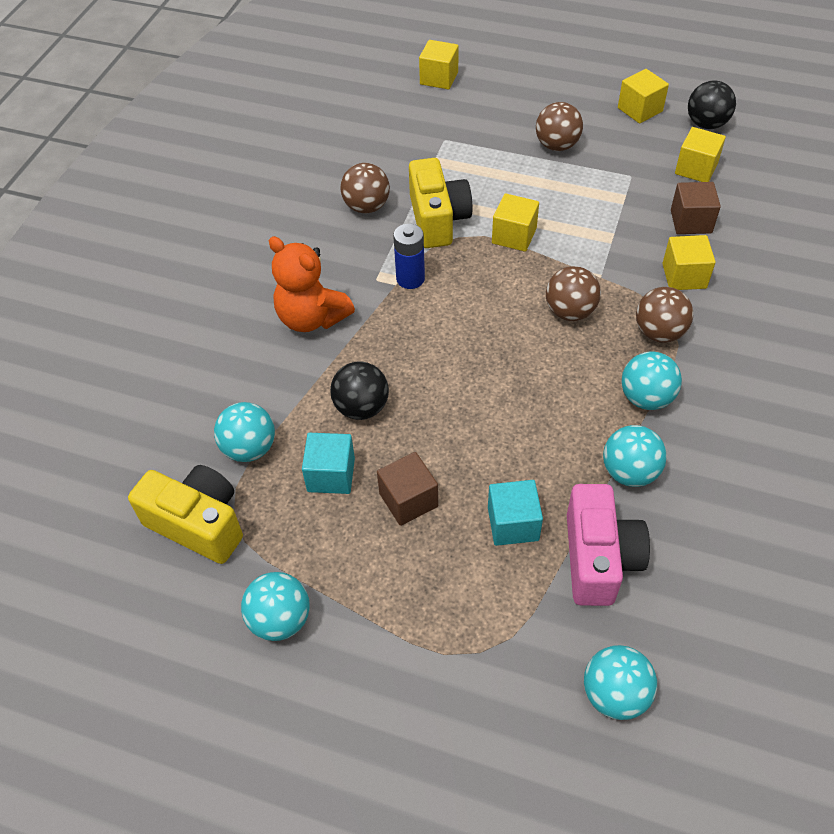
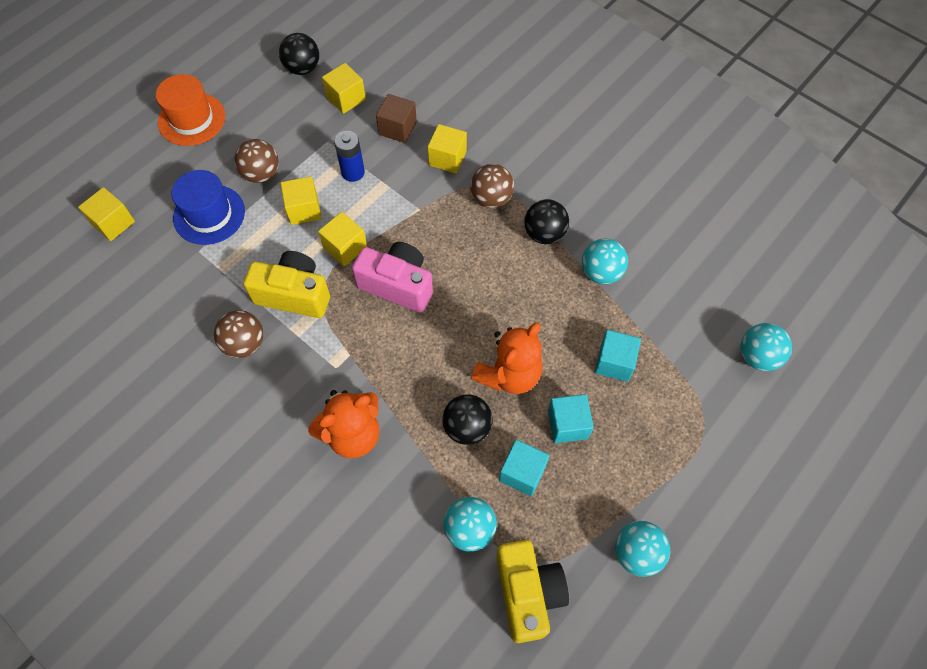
camera: 70 degrees left, 10 degrees up
(198, 524) = (528, 593): yellow camera -> yellow camera turned 120 degrees clockwise
(408, 500) = (567, 424): brown cube -> turquoise cube
(410, 279) = (350, 341): blue battery -> blue battery (353, 172)
(443, 424) = (509, 374): none -> orange teddy bear
(487, 130) = (209, 214): none -> blue hat
(570, 311) = (443, 244): brown ball -> none
(583, 77) = (191, 119): none -> orange hat
(599, 558) = (660, 321): pink camera -> pink camera (397, 285)
(640, 110) = (257, 100): yellow cube -> yellow cube (304, 209)
(646, 398) = (544, 234): turquoise ball -> black ball

